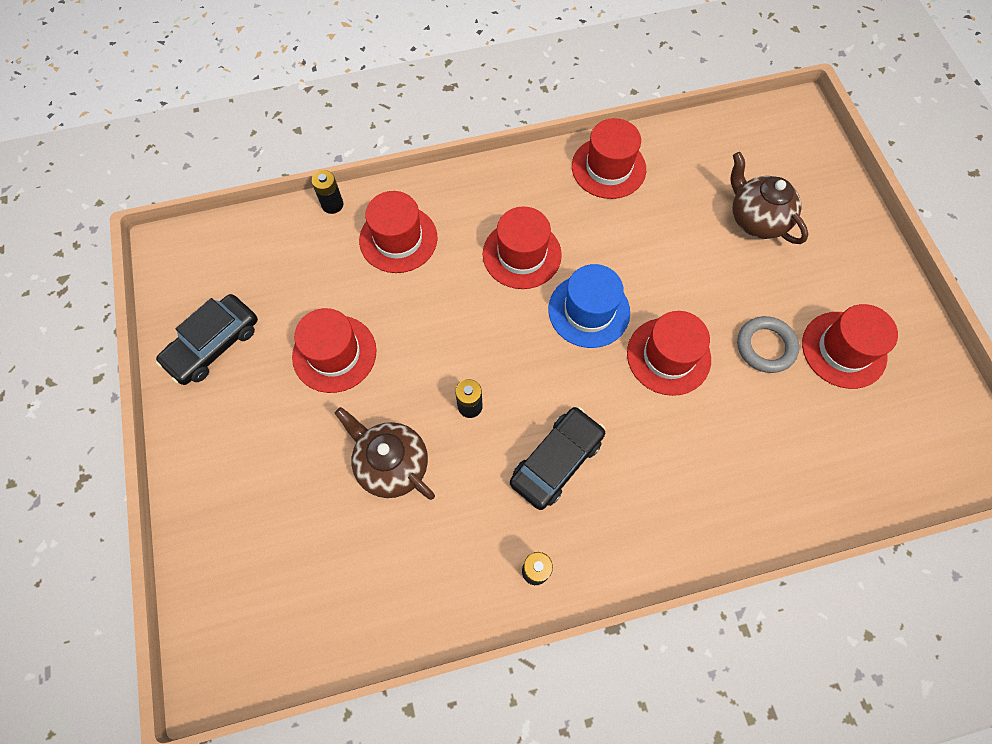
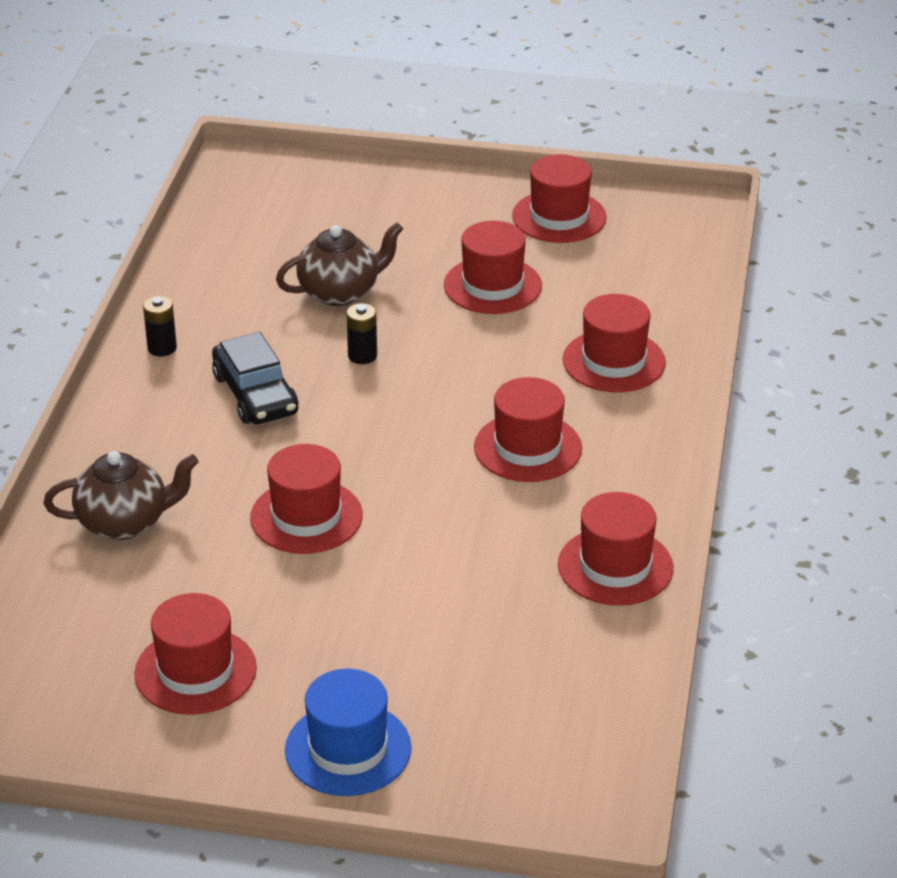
camera: 115 degrees right, 30 degrees down
(213, 344) = (559, 217): black car -> red hat
(332, 204) = (696, 326): black battery -> none
(589, 311) = (412, 475): blue hat -> blue hat (348, 749)
(756, 219) = (439, 676): brown teapot -> brown teapot (125, 523)
(765, 346) = (254, 602): grey ring -> none

